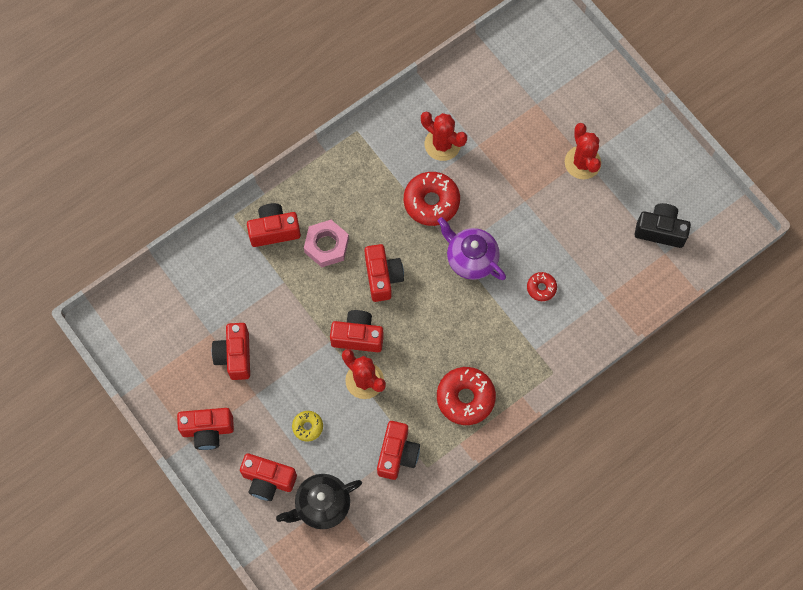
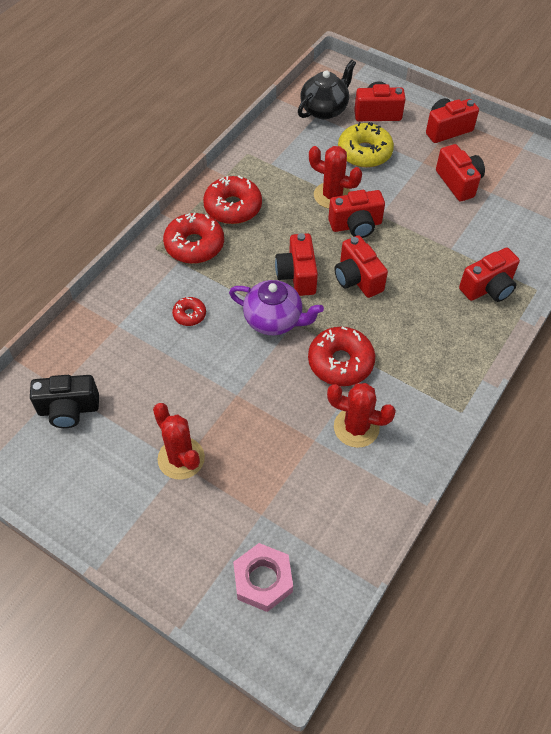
camera: 160 degrees right, 15 degrees down
(307, 427) = (364, 152): yellow donut -> yellow donut, size x1.91
(326, 245) = (428, 290): pink nut -> pink nut (263, 580)
(397, 454) = (277, 154): red camera -> red camera (297, 275)
(515, 363) = (194, 245): none -> red donut

